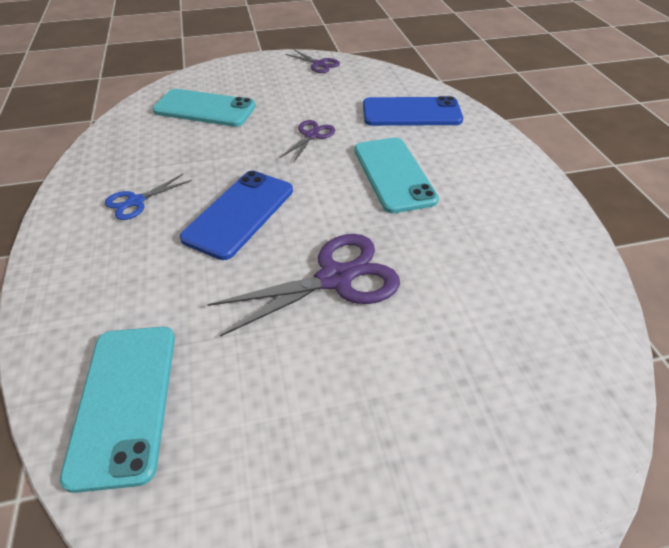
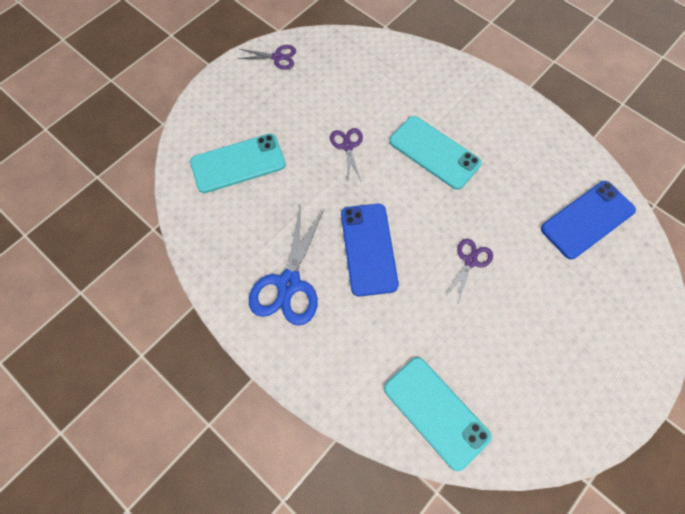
camera: 35 degrees left, 20 degrees up
(136, 201) = (289, 283): blue scissors -> blue scissors, size x1.84
(335, 278) = (470, 261): purple scissors -> purple scissors, size x0.54
(411, 113) = (396, 80): blue phone -> blue phone (587, 219)

